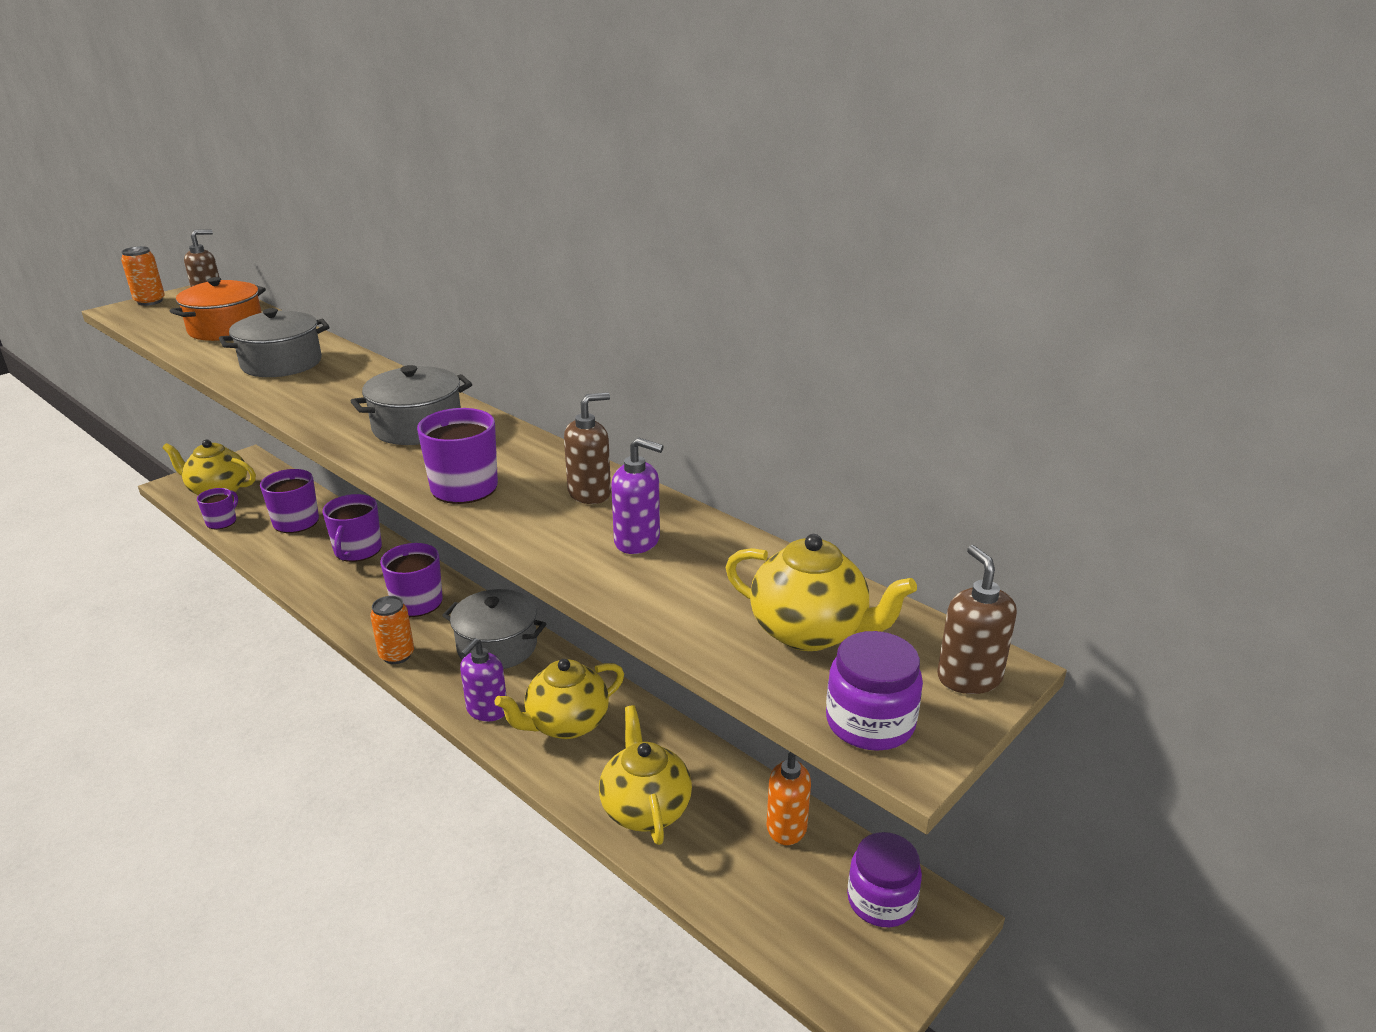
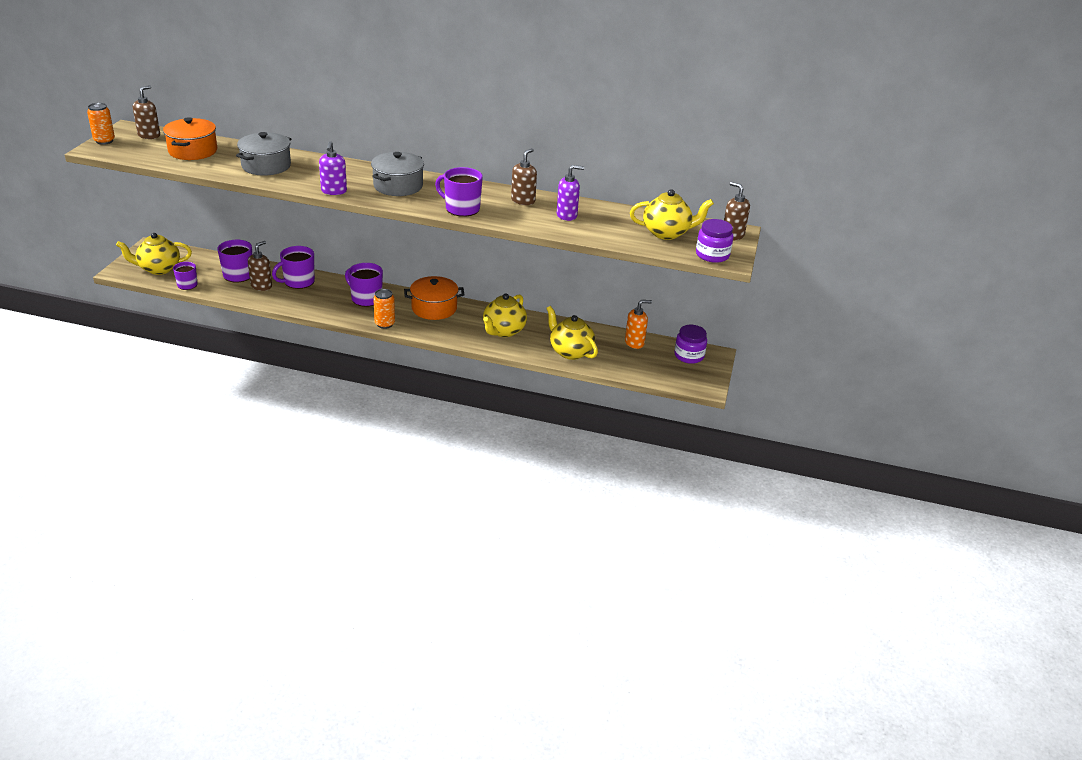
camera: 30 degrees left, 5 degrees up
(305, 546) = (261, 286): none -> brown soap dispenser
(357, 550) = (298, 282): purple mug -> purple mug turned 75 degrees clockwise
(487, 710) = (459, 335): purple soap dispenser -> purple soap dispenser (334, 191)
(497, 646) = (434, 308): grey pot -> orange pot

